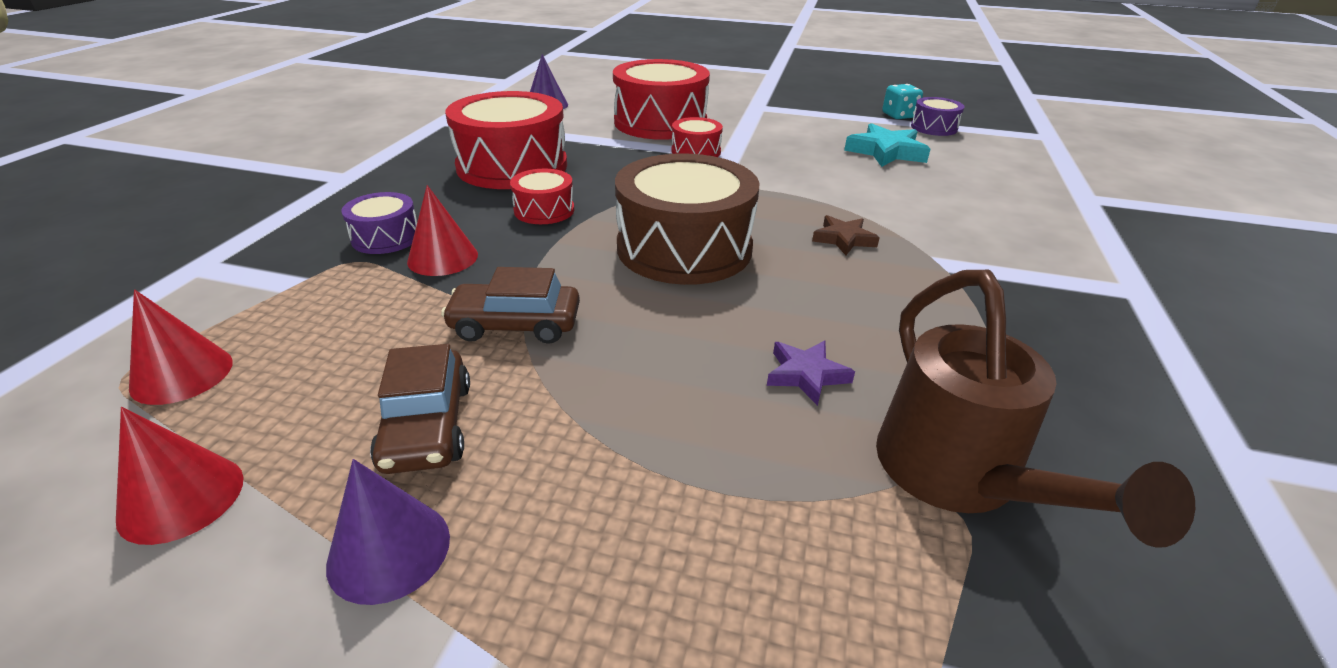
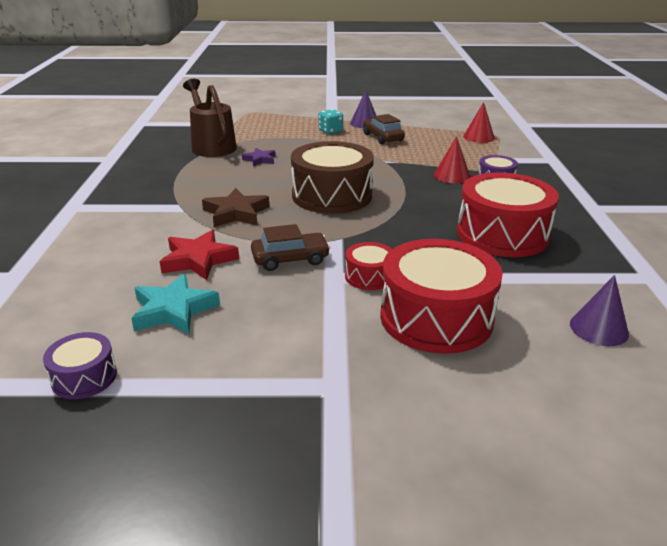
camera: 165 degrees right, 5 degrees down
(181, 498) = (427, 123): red cone -> none
(515, 324) = (385, 159): brown car -> brown car (290, 259)
(544, 210) = (434, 205): red drum -> none
(843, 239) = (236, 213): brown star -> brown star, size x1.63
(878, 187) = (198, 260): none -> red star
(899, 116) = (120, 404): turquoise dice -> turquoise dice (330, 131)

